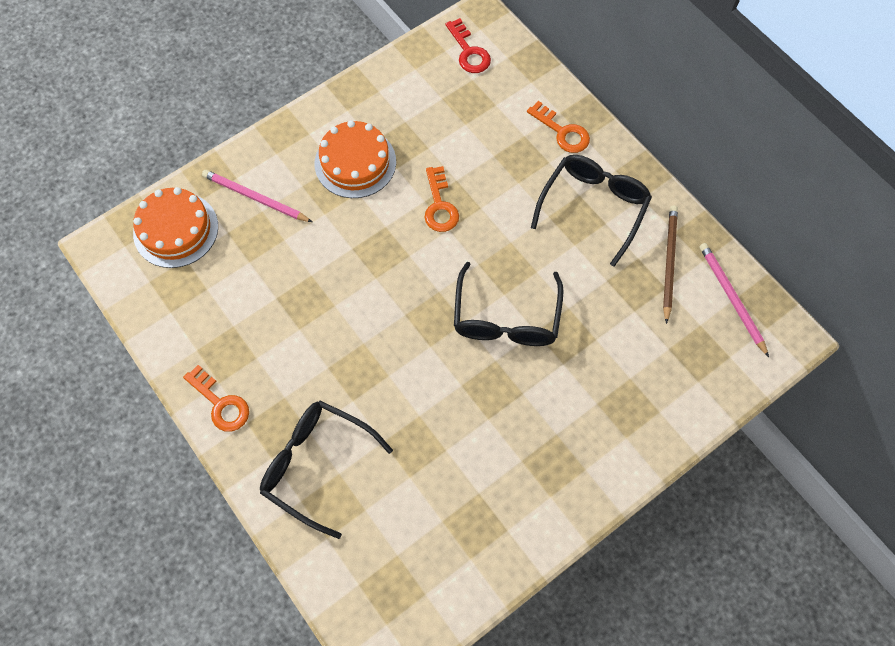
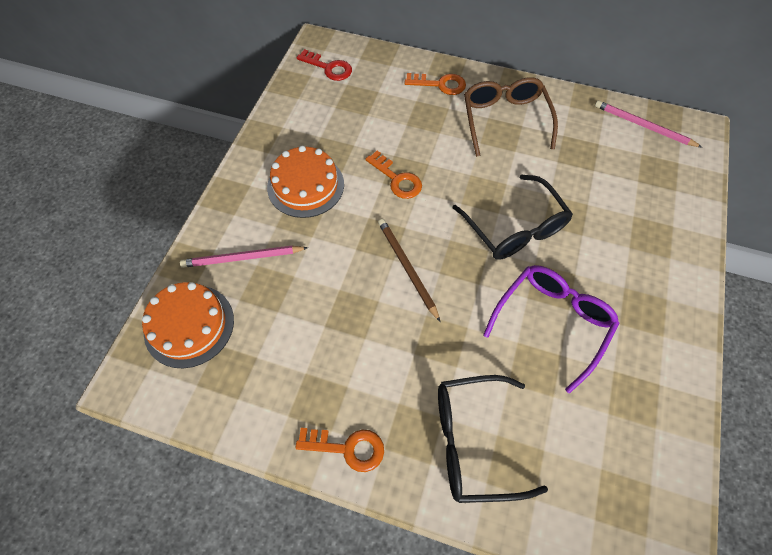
camera: 35 degrees left, 5 degrees down
(463, 419) = (552, 322): none -> purple glasses
(593, 207) = (504, 120): black glasses -> brown glasses
(669, 262) = (585, 126): brown pencil -> brown pencil (407, 268)

